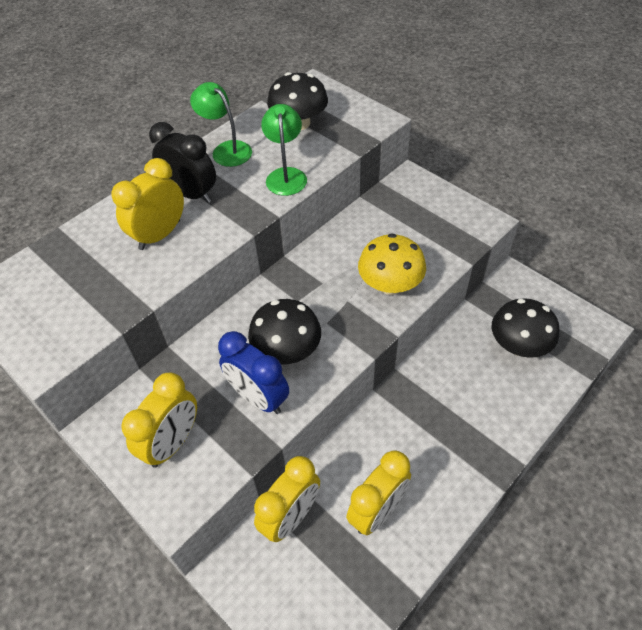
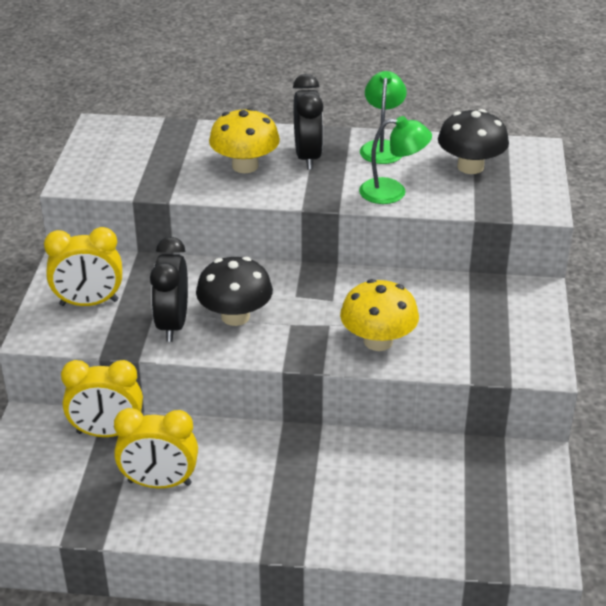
camera: 50 degrees right, 15 degrees down
(160, 235) = (245, 166): yellow clock -> yellow mushroom
(258, 398) = (172, 324): blue clock -> black clock
(286, 175) = (393, 192): green lamp -> green lamp turned 45 degrees clockwise
(518, 345) = (447, 500): black mushroom -> none

